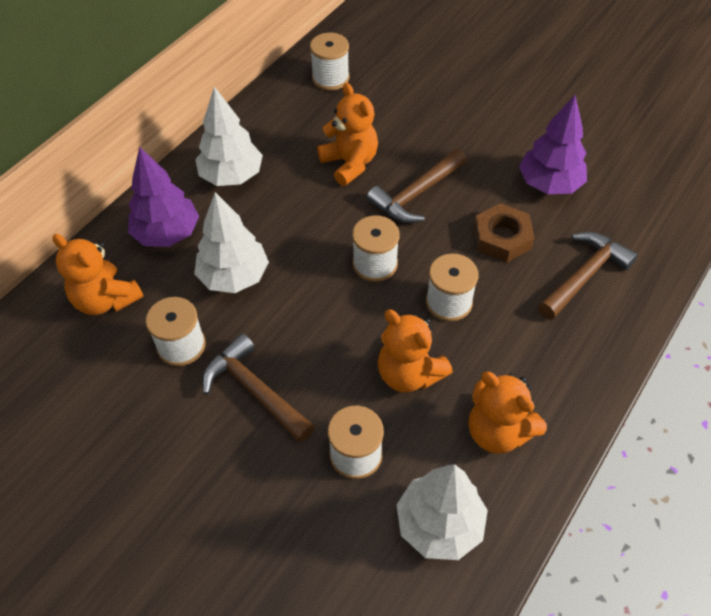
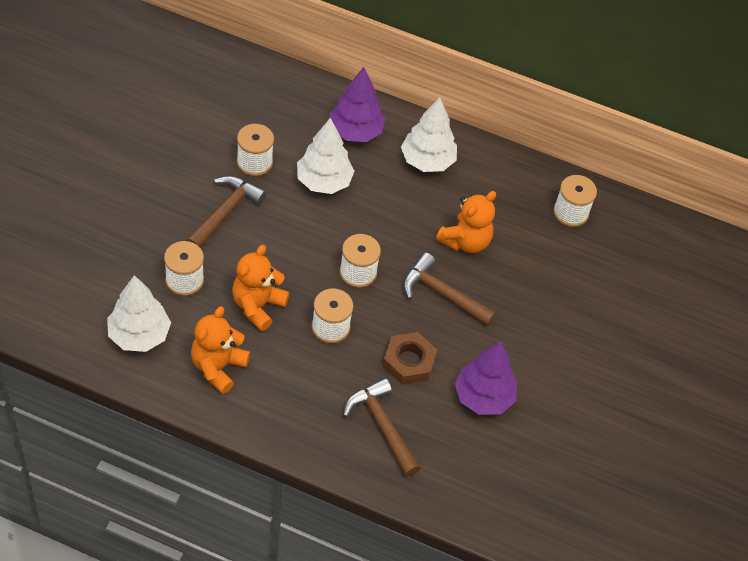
camera: 70 degrees right, 0 degrees up
(106, 300) = (285, 109): orange teddy bear -> none
(584, 275) = (382, 426): brown hammer -> brown hammer turned 150 degrees counterclockwise

